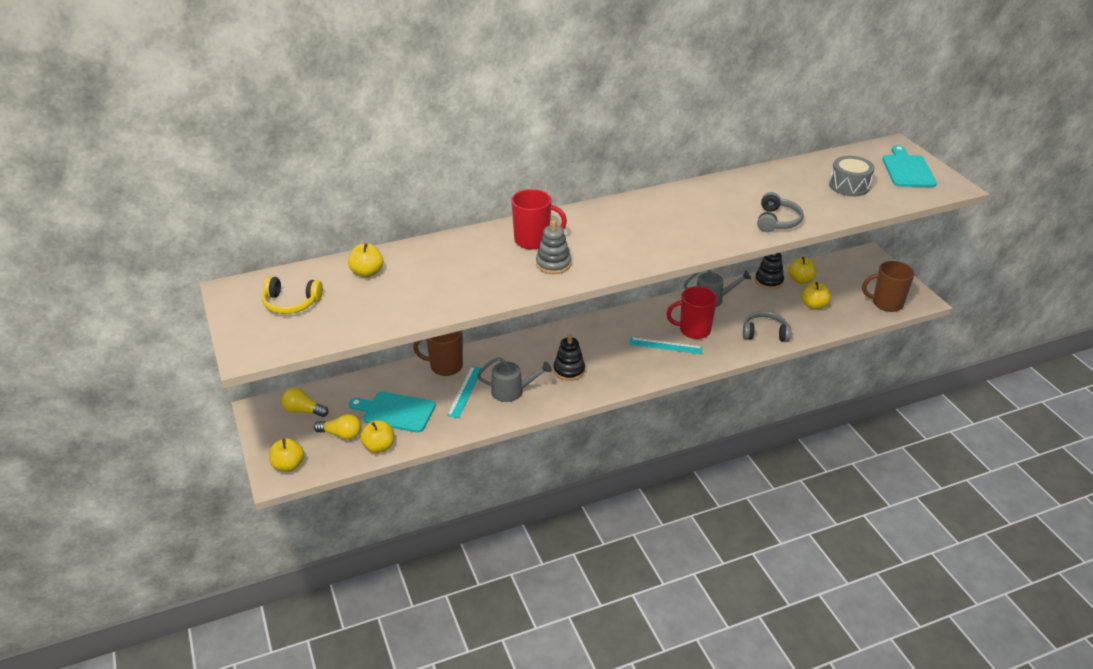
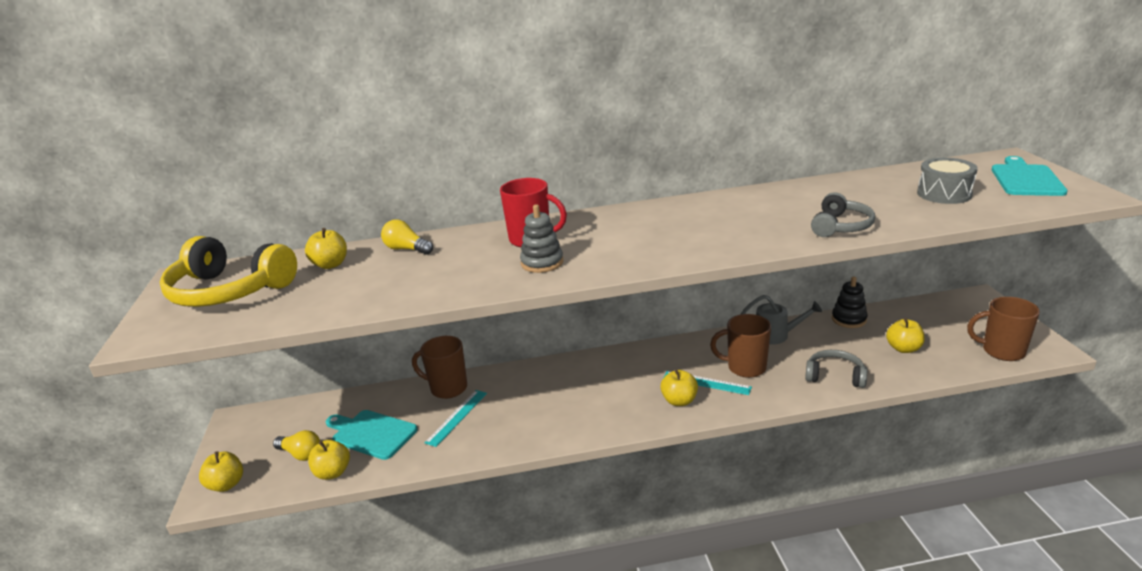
camera: 15 degrees right, 10 degrees down
(291, 303) = (229, 291): yellow headphones -> yellow headphones, size x1.78
(303, 410) = (278, 424): yellow light bulb -> yellow light bulb (407, 249)
(512, 391) = (509, 421): grey watering can -> none
(569, 370) = (583, 403): black stacking toy -> none
(693, 330) = (745, 367): red mug -> brown mug
(800, 280) = (889, 320): yellow apple -> yellow apple (679, 401)

